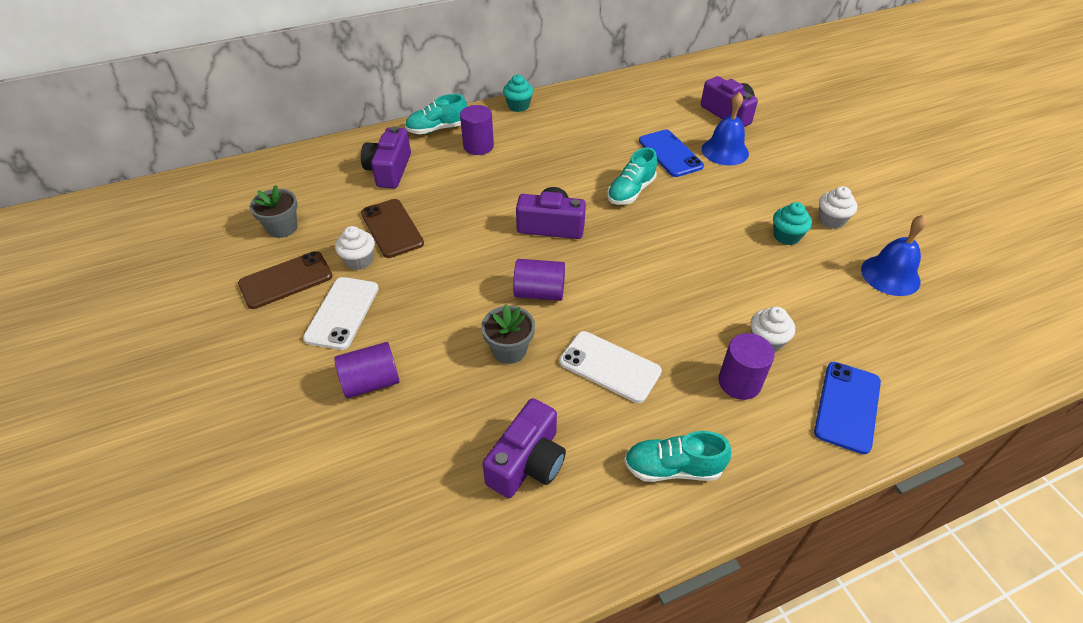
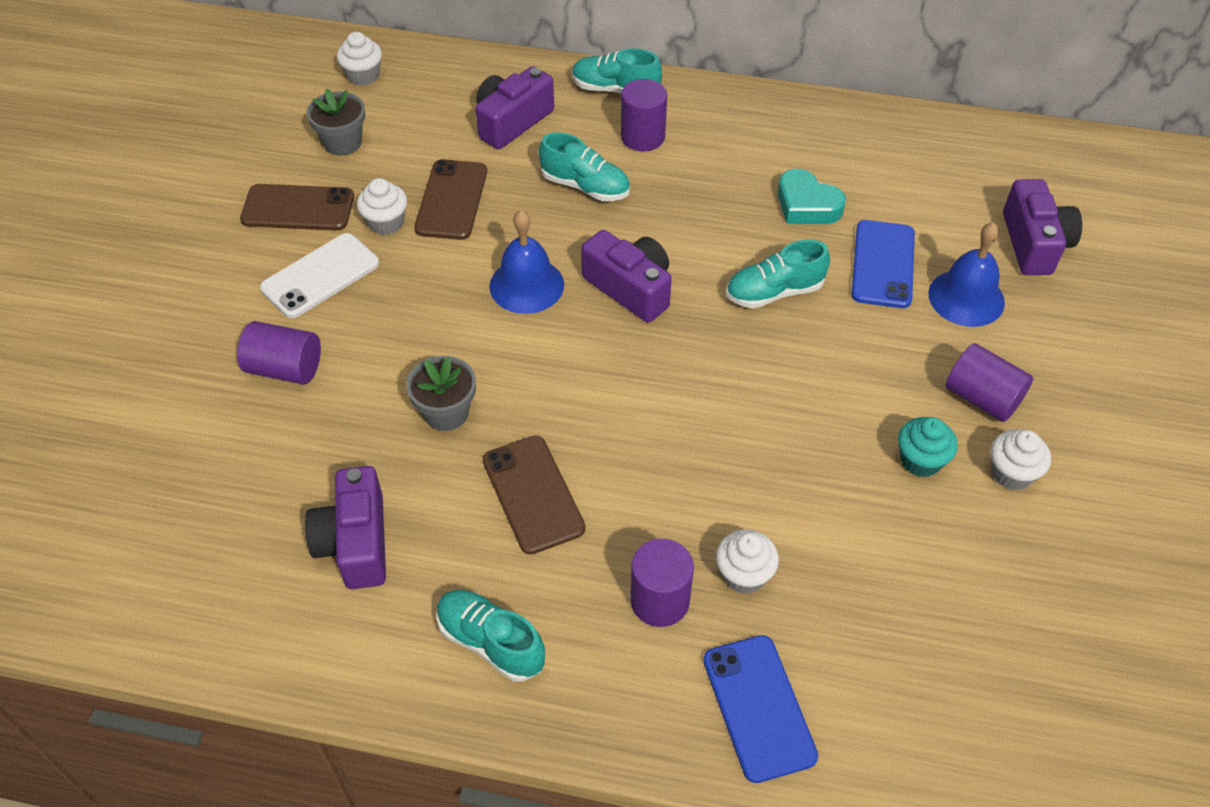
camera: 35 degrees right, 5 degrees up
(260, 184) = (363, 75): none -> white cupcake
(470, 185) = (585, 186): none -> turquoise shoe
(518, 106) = (746, 100): turquoise cupcake -> none
(527, 462) = (355, 542): purple camera -> purple camera turned 105 degrees clockwise
(539, 292) = (539, 364): purple cylinder -> purple cylinder (982, 398)
(603, 142) = (807, 205): none -> turquoise heart
(609, 367) = (533, 494): white phone -> brown phone
(847, 406) = (758, 707): blue phone -> blue phone turned 75 degrees counterclockwise
(890, 275) = (1010, 591): blue bell -> blue bell (526, 285)

